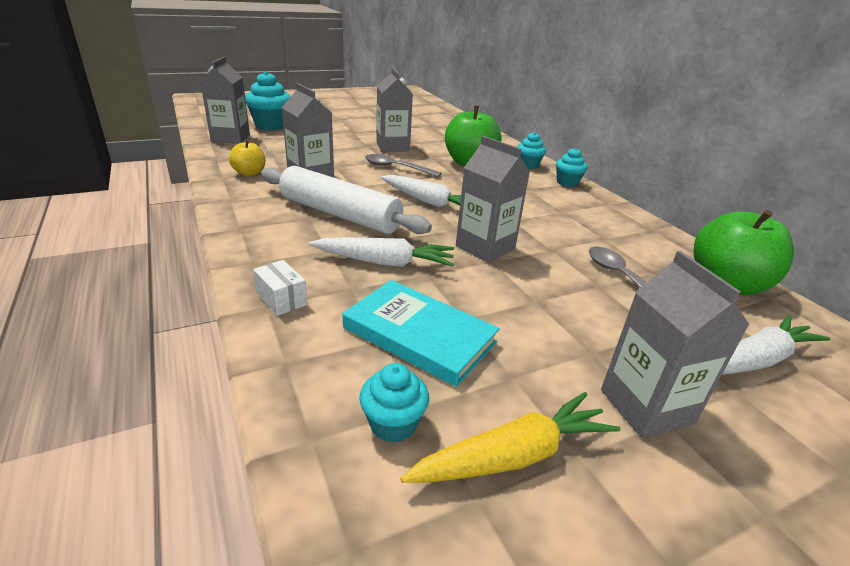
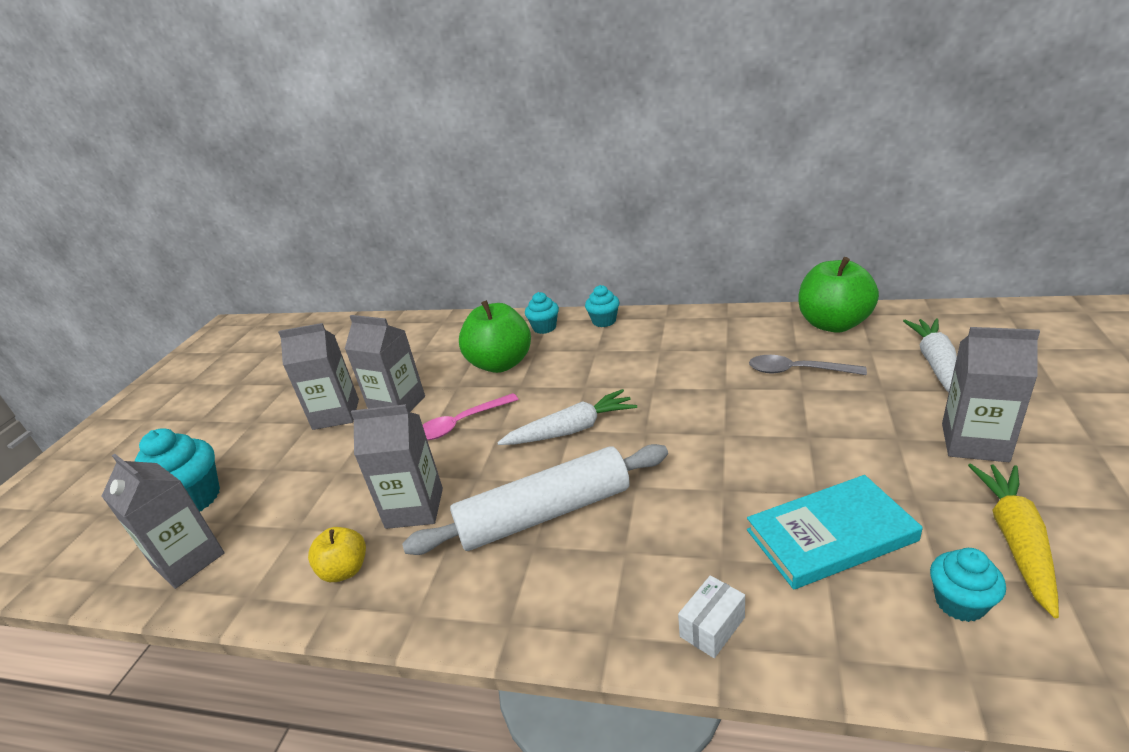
camera: 45 degrees left, 0 degrees up
(281, 299) = (712, 627): white box -> white box turned 45 degrees counterclockwise
(385, 262) = (682, 513): white carrot -> none
(396, 168) = (461, 423): grey spoon -> pink spoon
(485, 247) = (696, 428): grey carton -> grey carton (336, 414)

